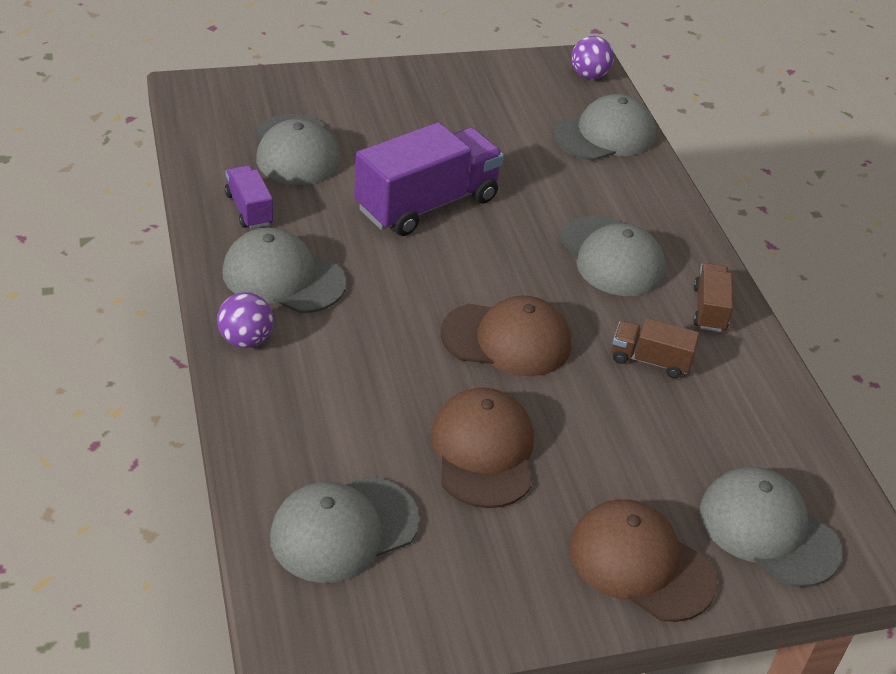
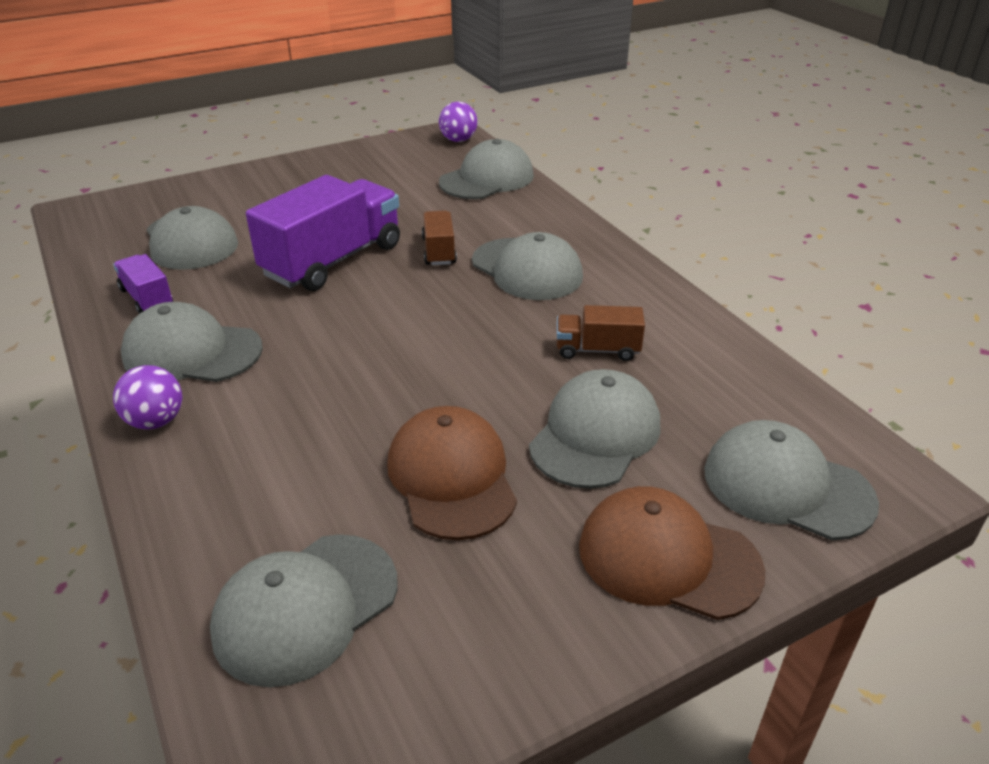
camera: 10 degrees left, 5 degrees down
(506, 339) = (445, 361): brown cap -> none
(618, 443) = (595, 434): none -> grey cap
(709, 309) = (636, 294): brown truck -> brown truck (439, 251)

